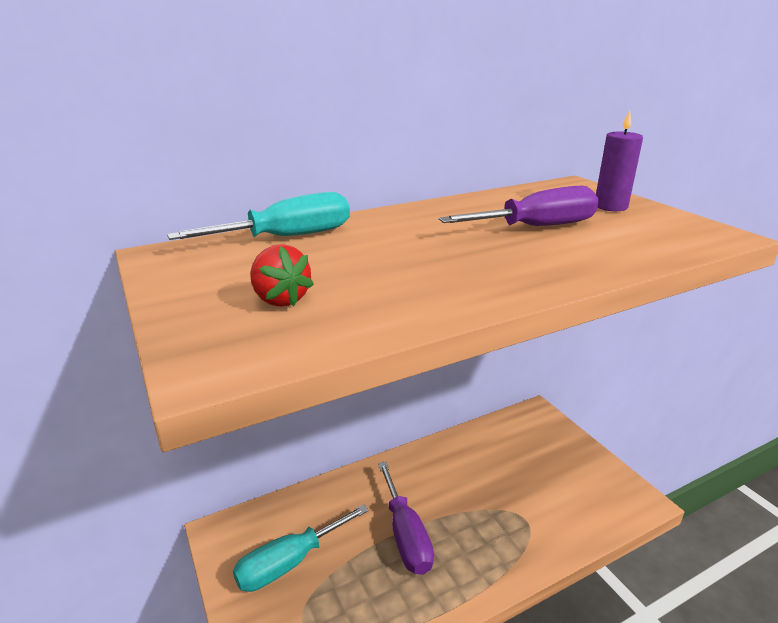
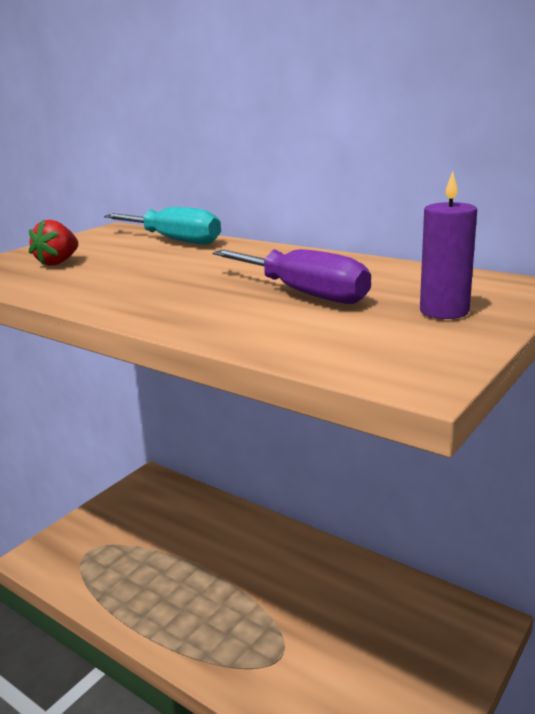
camera: 65 degrees right, 5 degrees down
(289, 563) = (139, 521): turquoise screwdriver -> none
(405, 535) = (203, 573): purple screwdriver -> none

